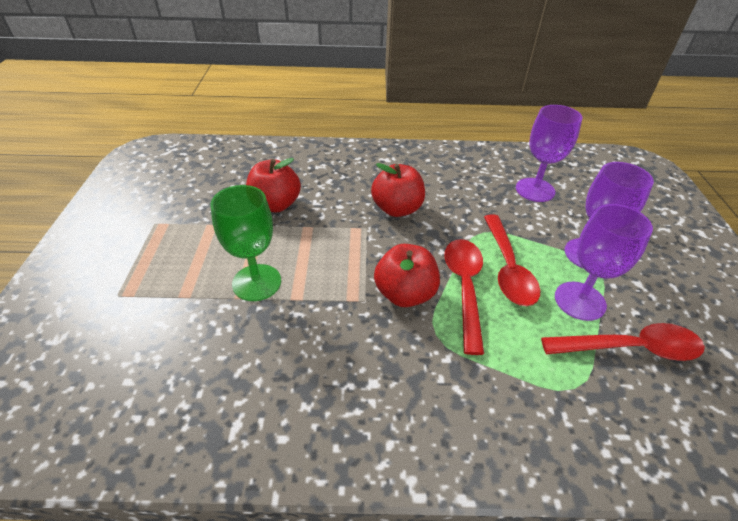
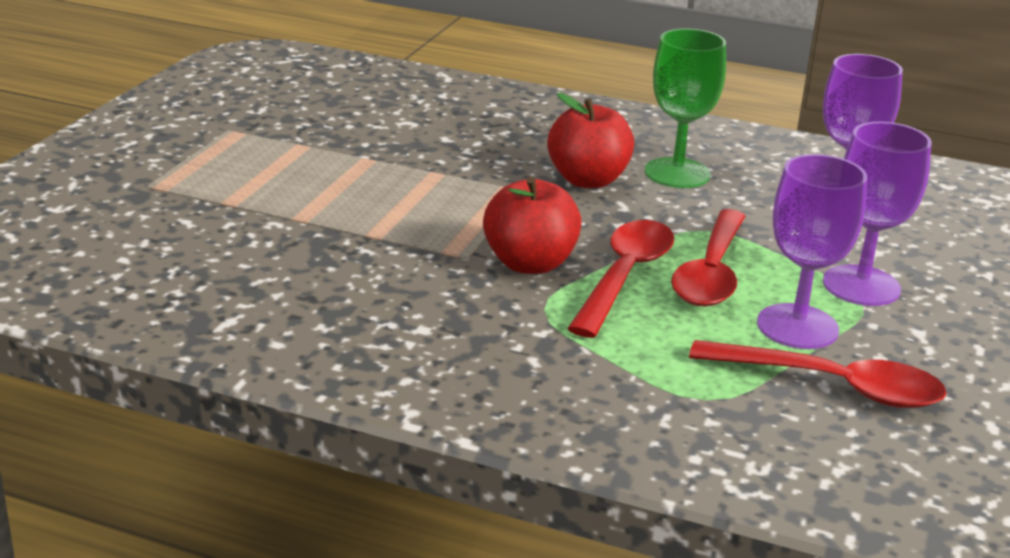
camera: 20 degrees right, 15 degrees down
(256, 282) = (330, 211): green goblet -> green goblet (677, 173)
(275, 204) = (406, 142): red apple -> none

